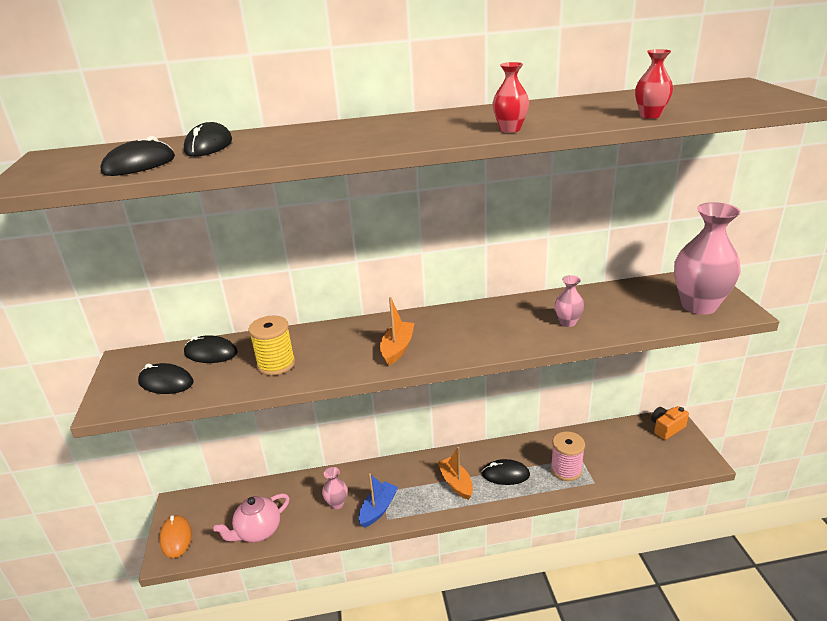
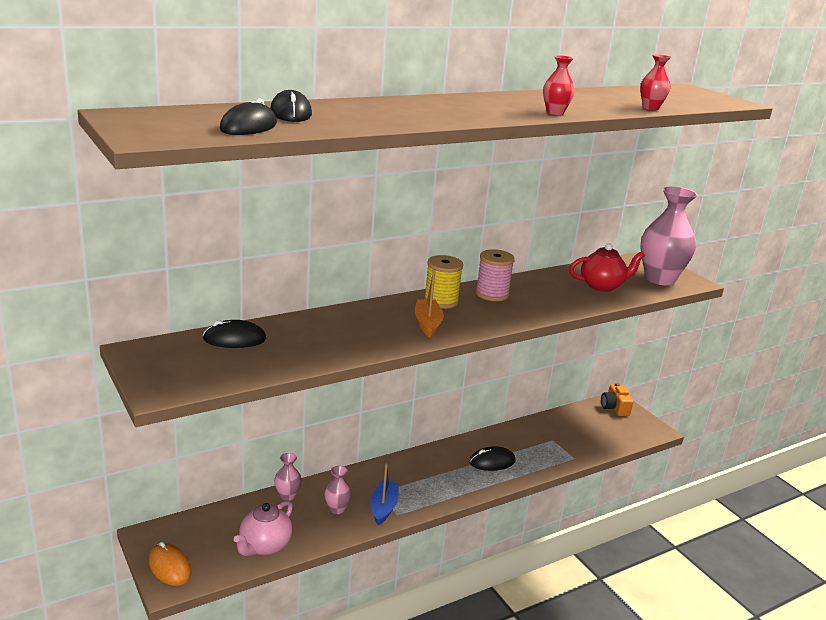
camera: 25 degrees left, 5 degrees down
(166, 382) = (208, 367): black mouse -> none
(276, 364) = (316, 344): yellow spool -> yellow spool (441, 301)
(456, 483) = (448, 475): orange boat -> none
(566, 470) = (545, 451): pink spool -> pink spool (492, 294)
(567, 322) = (564, 296): pink vase -> pink vase (287, 496)
(621, 312) = (602, 286): none -> red teapot
(666, 428) = (614, 408): orange camera -> orange camera turned 45 degrees counterclockwise

